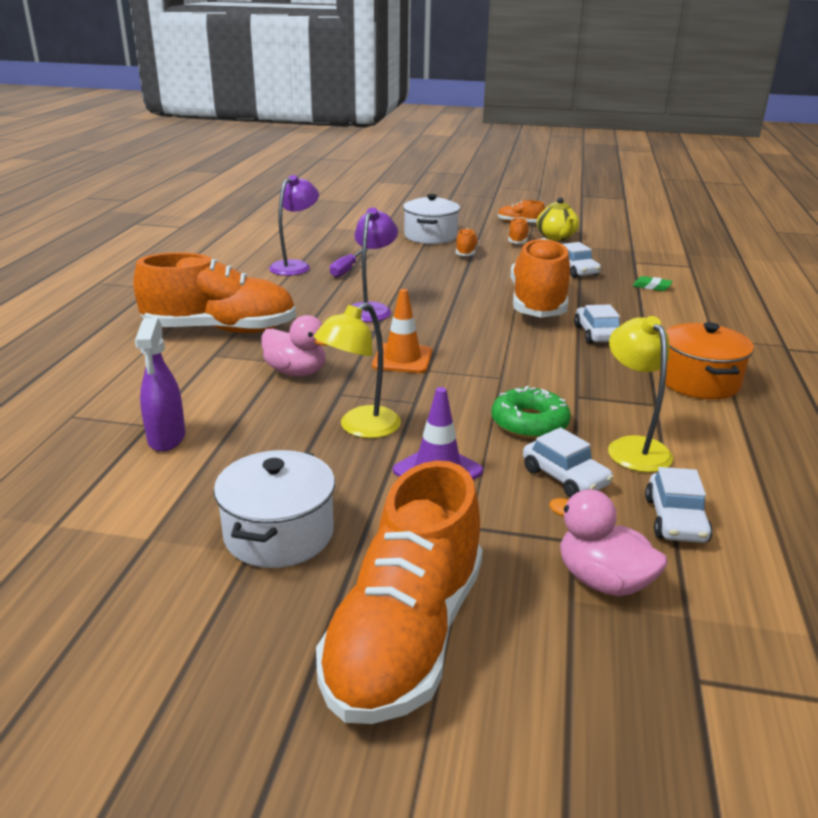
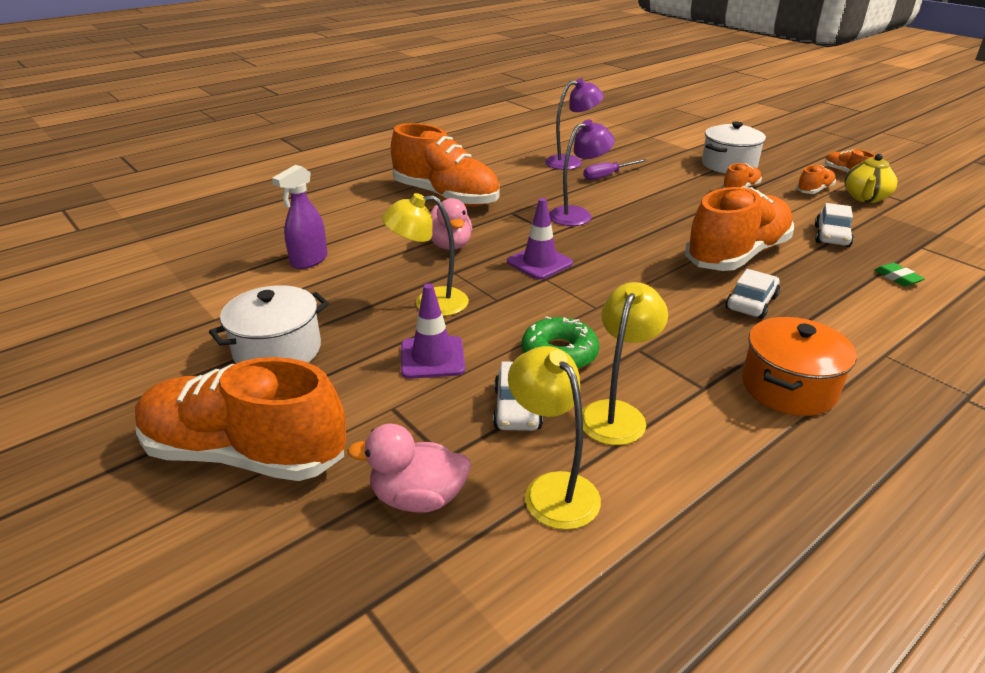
camera: 40 degrees right, 5 degrees up
(402, 359) = (539, 263): orange traffic cone -> purple traffic cone
(405, 636) = (245, 454): orange shoe -> orange shoe turned 45 degrees clockwise
(602, 581) = (418, 498): pink duck -> pink duck turned 75 degrees counterclockwise
(675, 520) = (552, 489): white car -> yellow lamp

